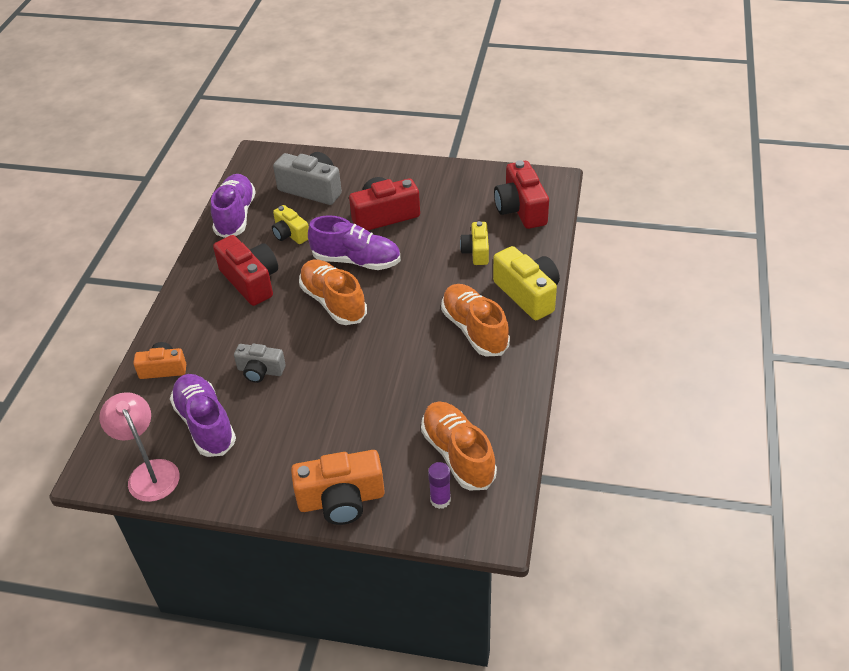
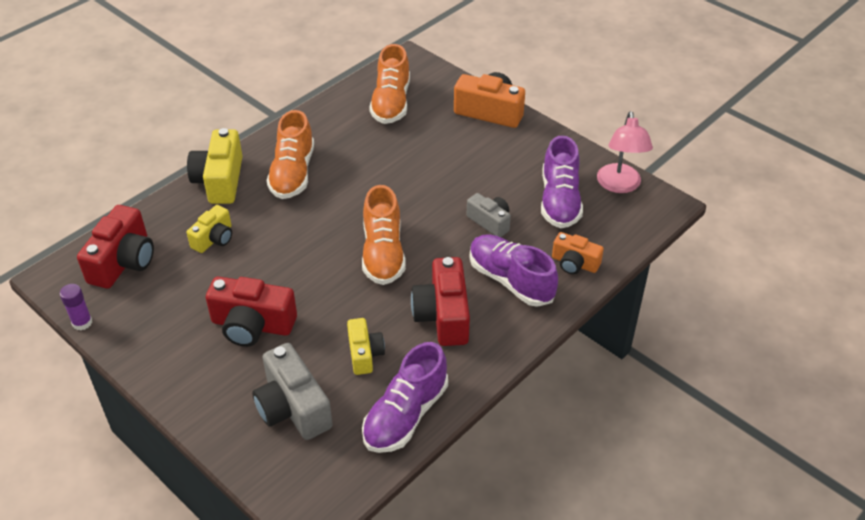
camera: 150 degrees left, 0 degrees up
(356, 260) = (326, 285): purple shoe -> purple shoe (510, 280)
(440, 500) = (426, 86): purple glue stick -> purple glue stick (82, 322)

